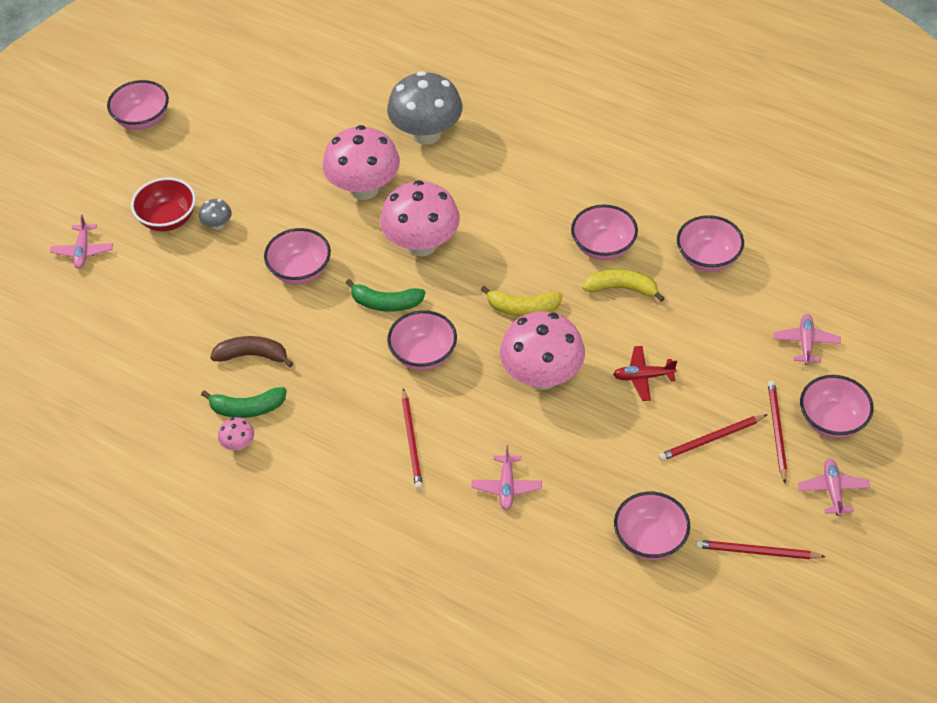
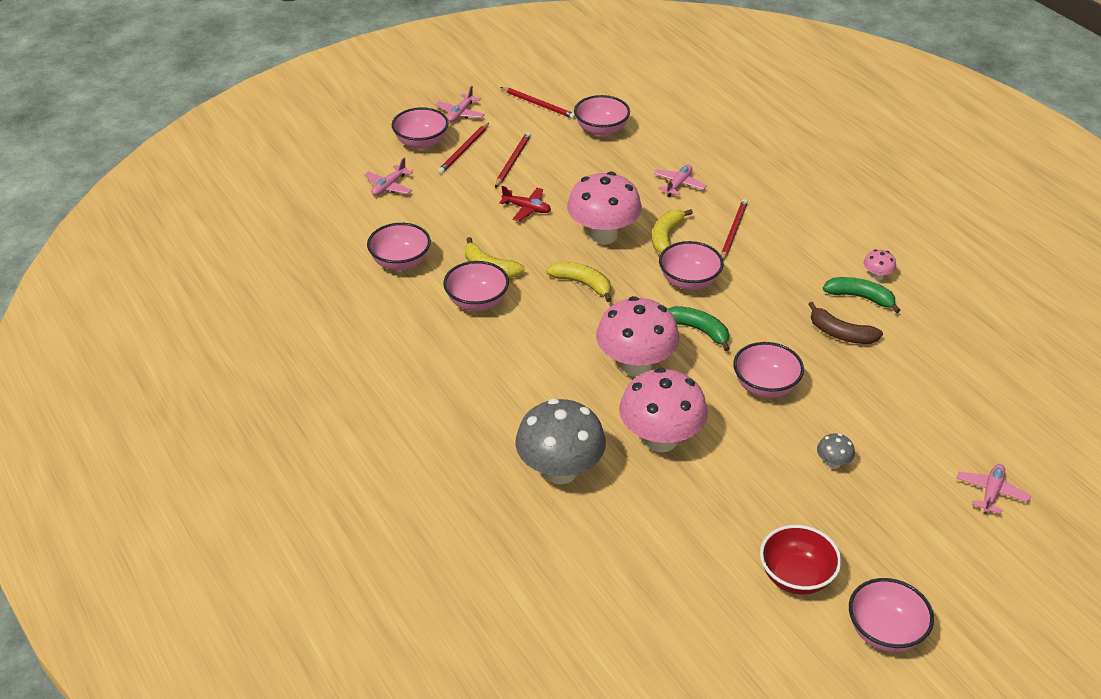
camera: 155 degrees left, 10 degrees down
(168, 219) = (886, 491): red bowl -> red bowl (796, 576)
(477, 403) = (666, 236): none -> yellow banana
(711, 439) = (513, 161): red pencil -> red pencil turned 75 degrees counterclockwise

